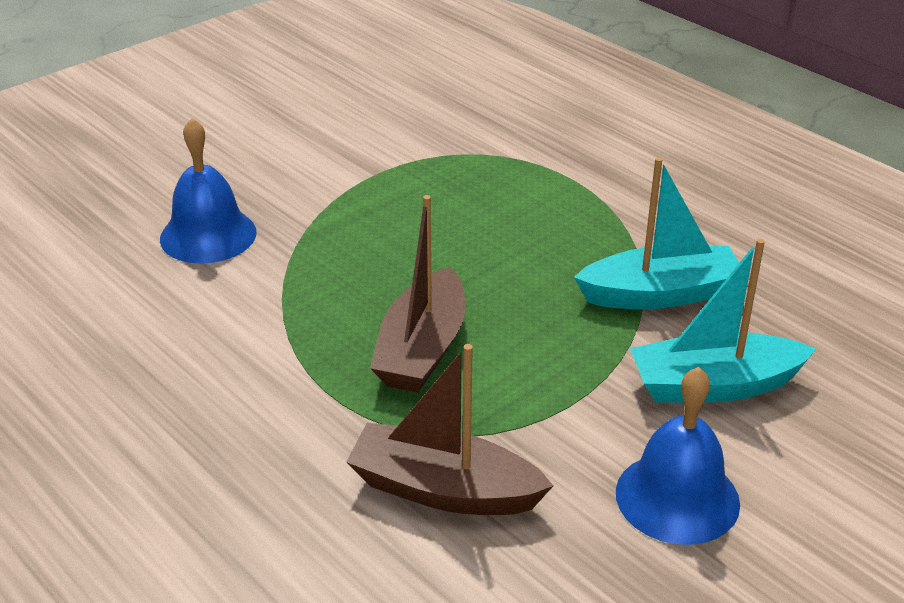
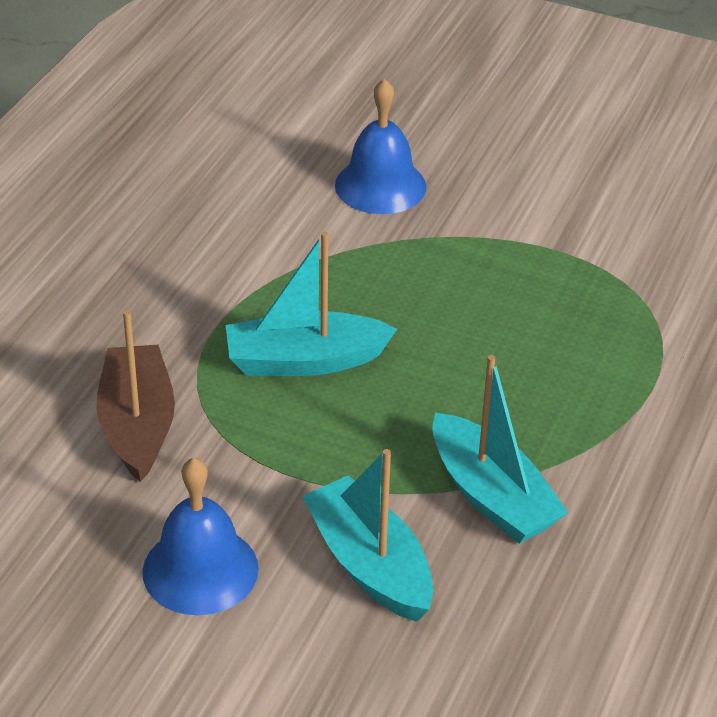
camera: 65 degrees right, 5 degrees up
(422, 349) = (304, 360): brown boat -> turquoise boat

